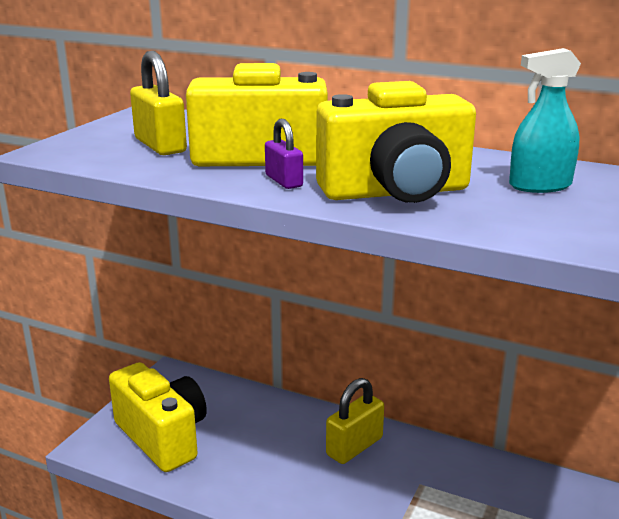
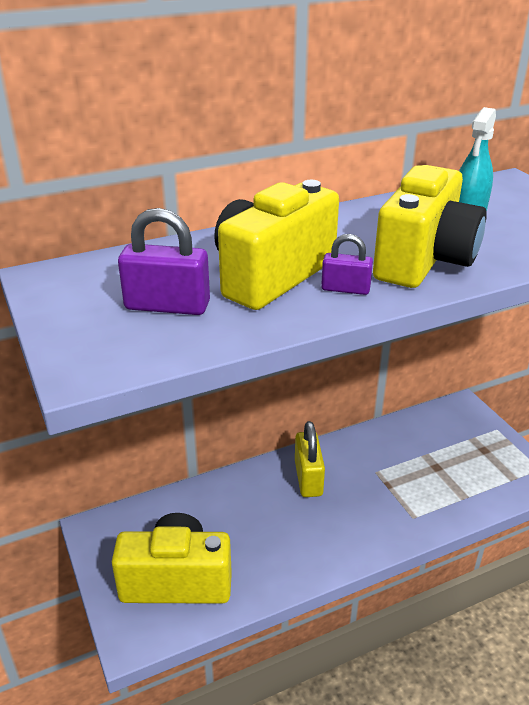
camera: 50 degrees left, 10 degrees up
(160, 145) = (167, 306): yellow padlock -> purple padlock

